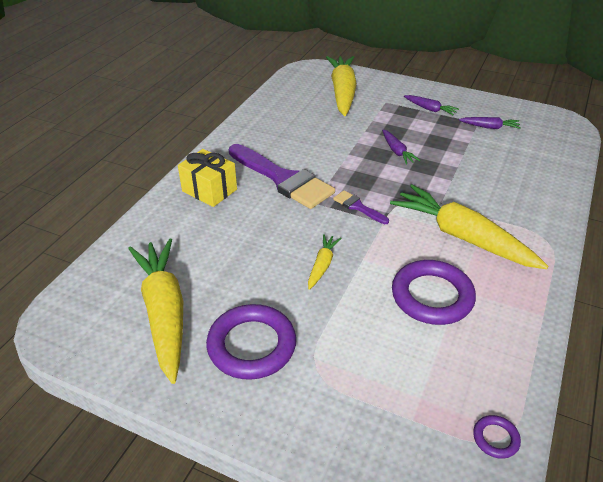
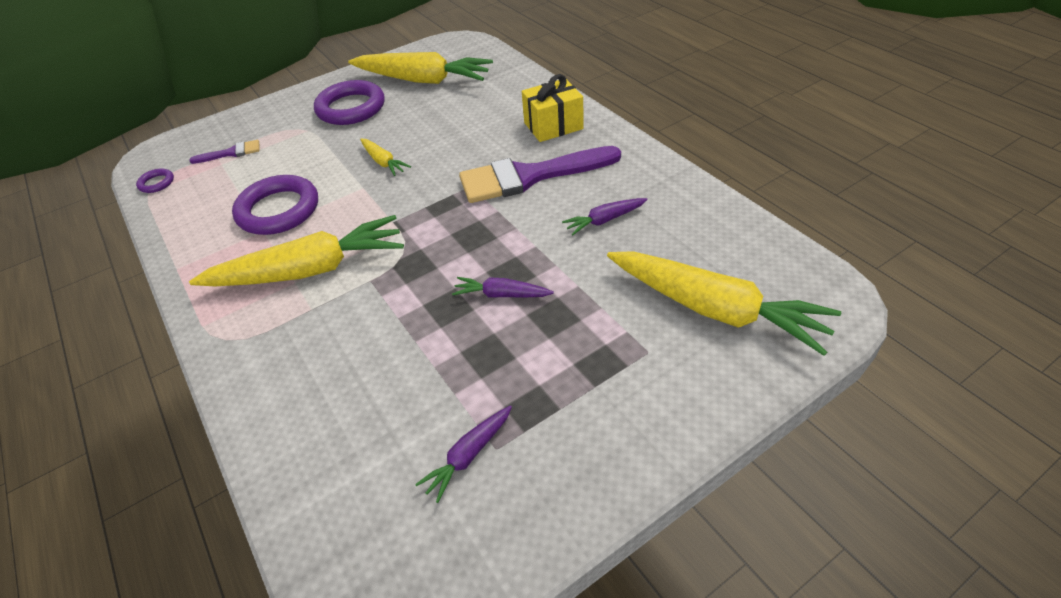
camera: 125 degrees right, 5 degrees up
(358, 207) = (432, 213): purple brush -> purple brush (231, 153)
(430, 109) = (585, 402): purple carrot -> purple carrot (604, 220)

